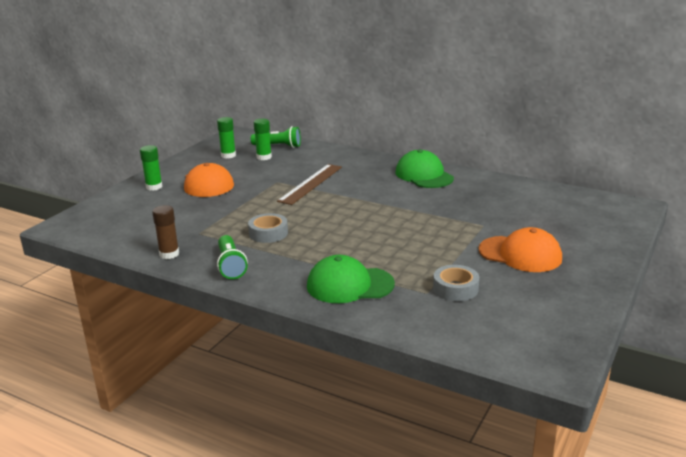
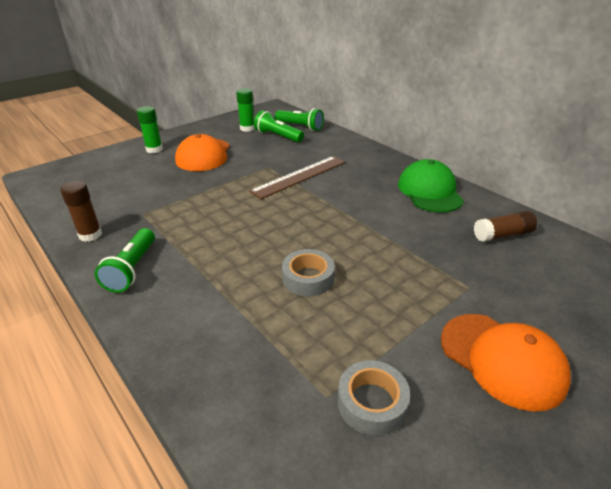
camera: 20 degrees right, 10 degrees up
(264, 157) = (277, 136): green glue stick -> green flashlight
(268, 233) = (207, 232): grey tape -> grey tape (308, 278)
(349, 285) = (235, 345): green cap -> none
(491, 192) = (502, 235): none -> brown glue stick

